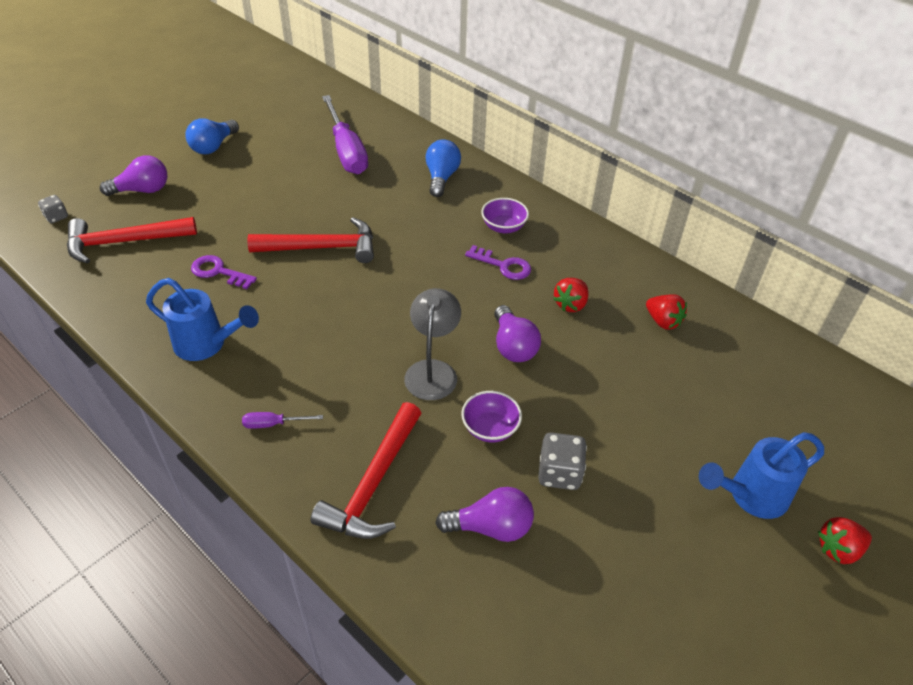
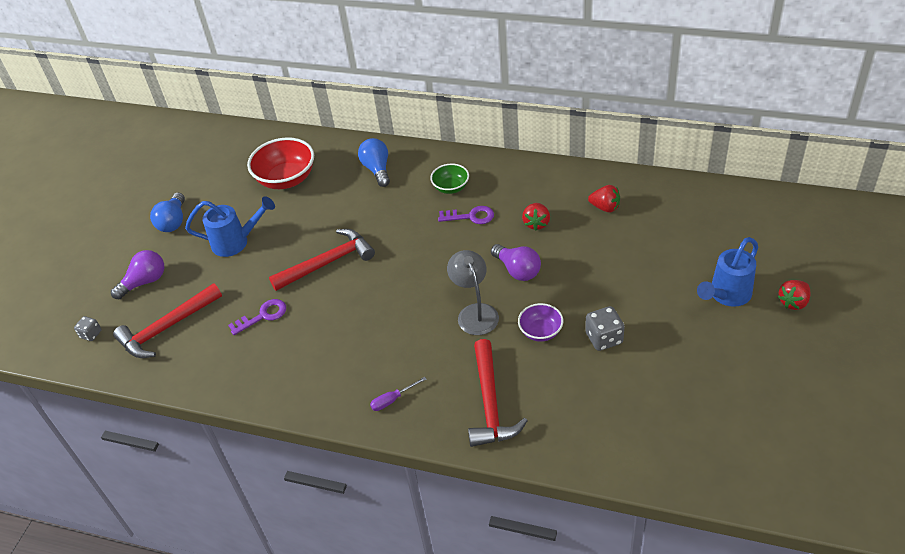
camera: 20 degrees left, 0 degrees up
(207, 345) = (299, 371): blue watering can -> blue watering can (236, 242)
(218, 272) = (263, 316): purple key -> purple key turned 150 degrees clockwise
(346, 151) = (286, 179): purple screwdriver -> red bowl
(491, 527) = (584, 392): purple light bulb -> none
(503, 227) = (451, 188): purple bowl -> green bowl

